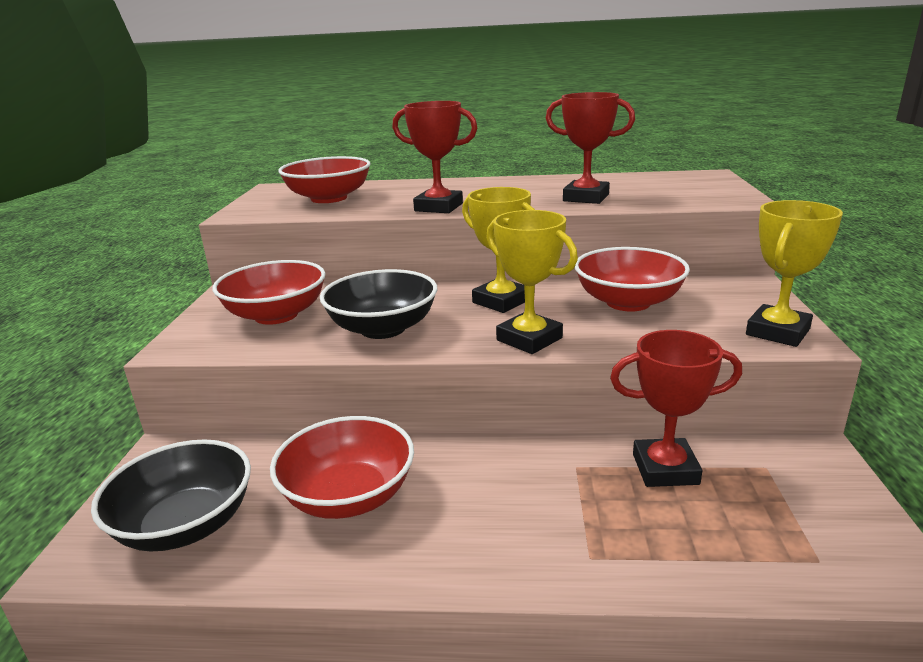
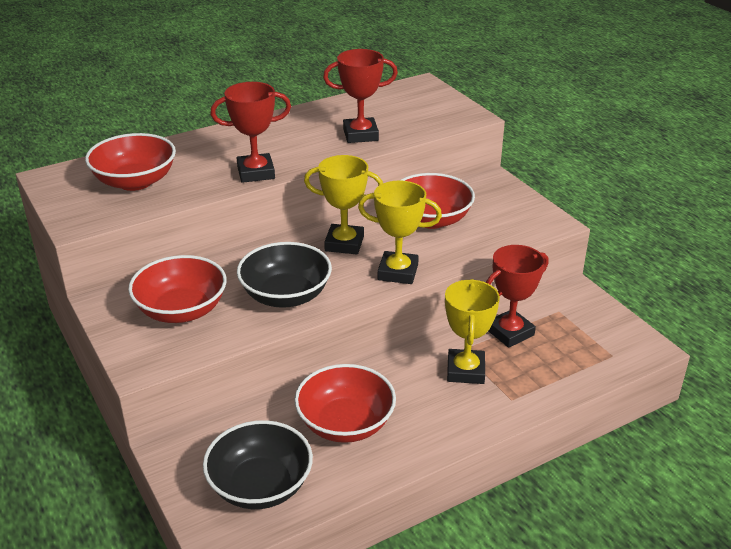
camera: 35 degrees left, 10 degrees up
(777, 332) = (536, 220): yellow trophy -> yellow trophy (465, 371)

